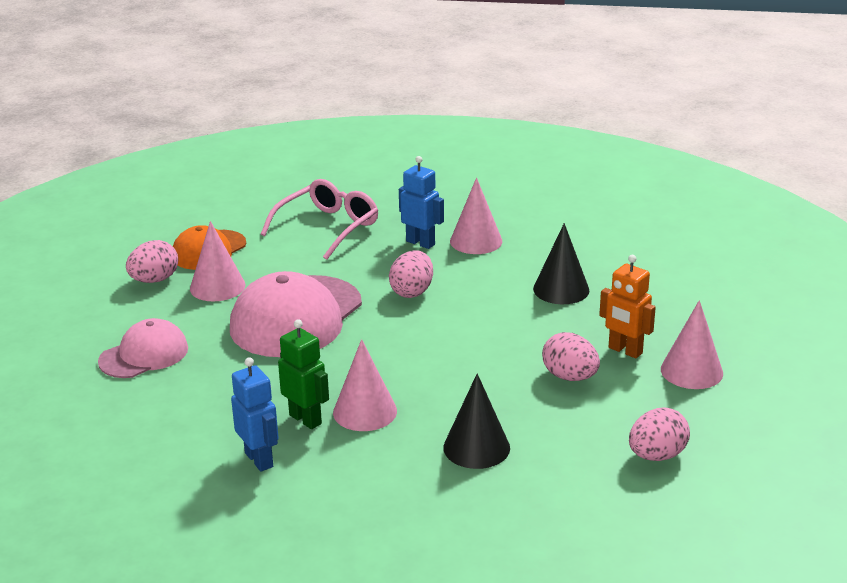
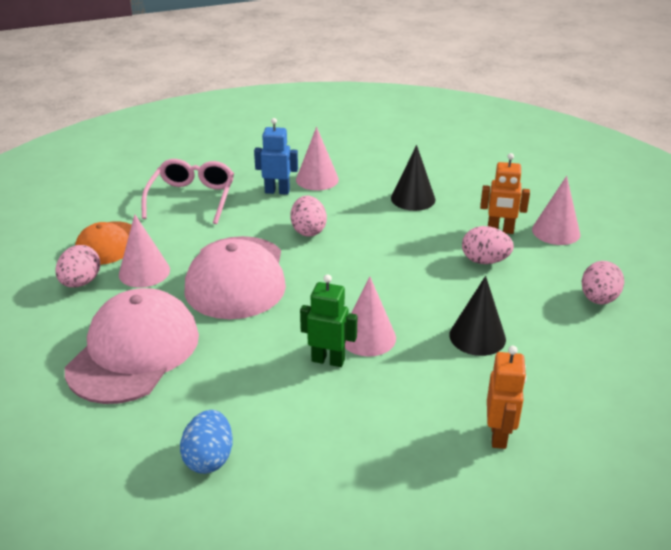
camera: 30 degrees left, 5 degrees up
(123, 463) = (209, 458): none -> blue egg
(144, 355) = (134, 351): pink cap -> pink cap, size x1.70
(259, 460) = (324, 409): blue robot -> none
(397, 541) = (499, 435): none -> orange robot

